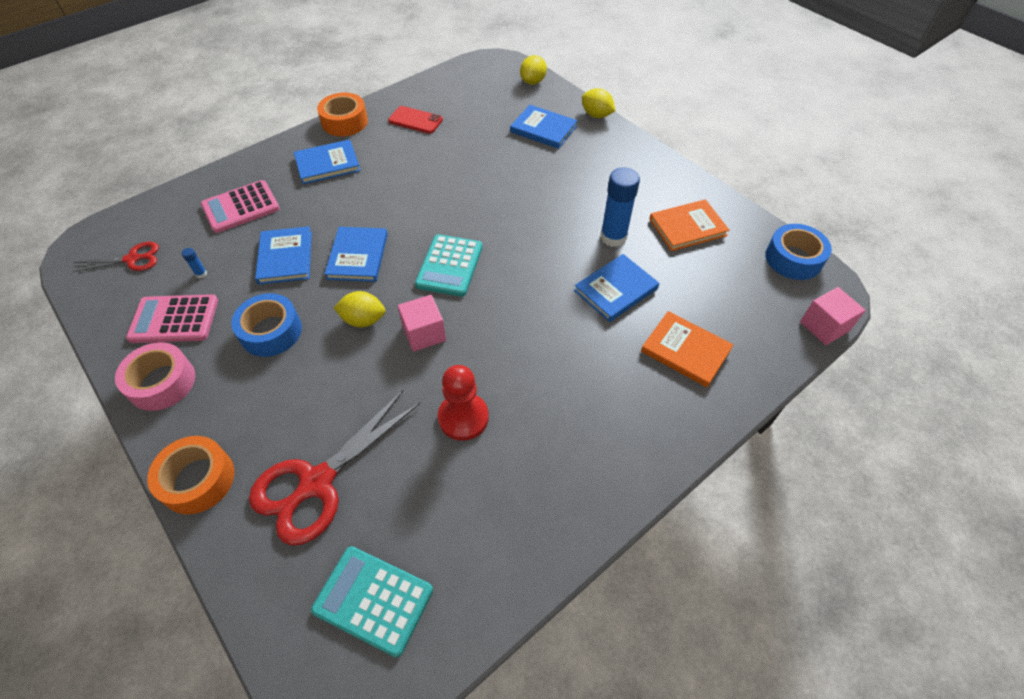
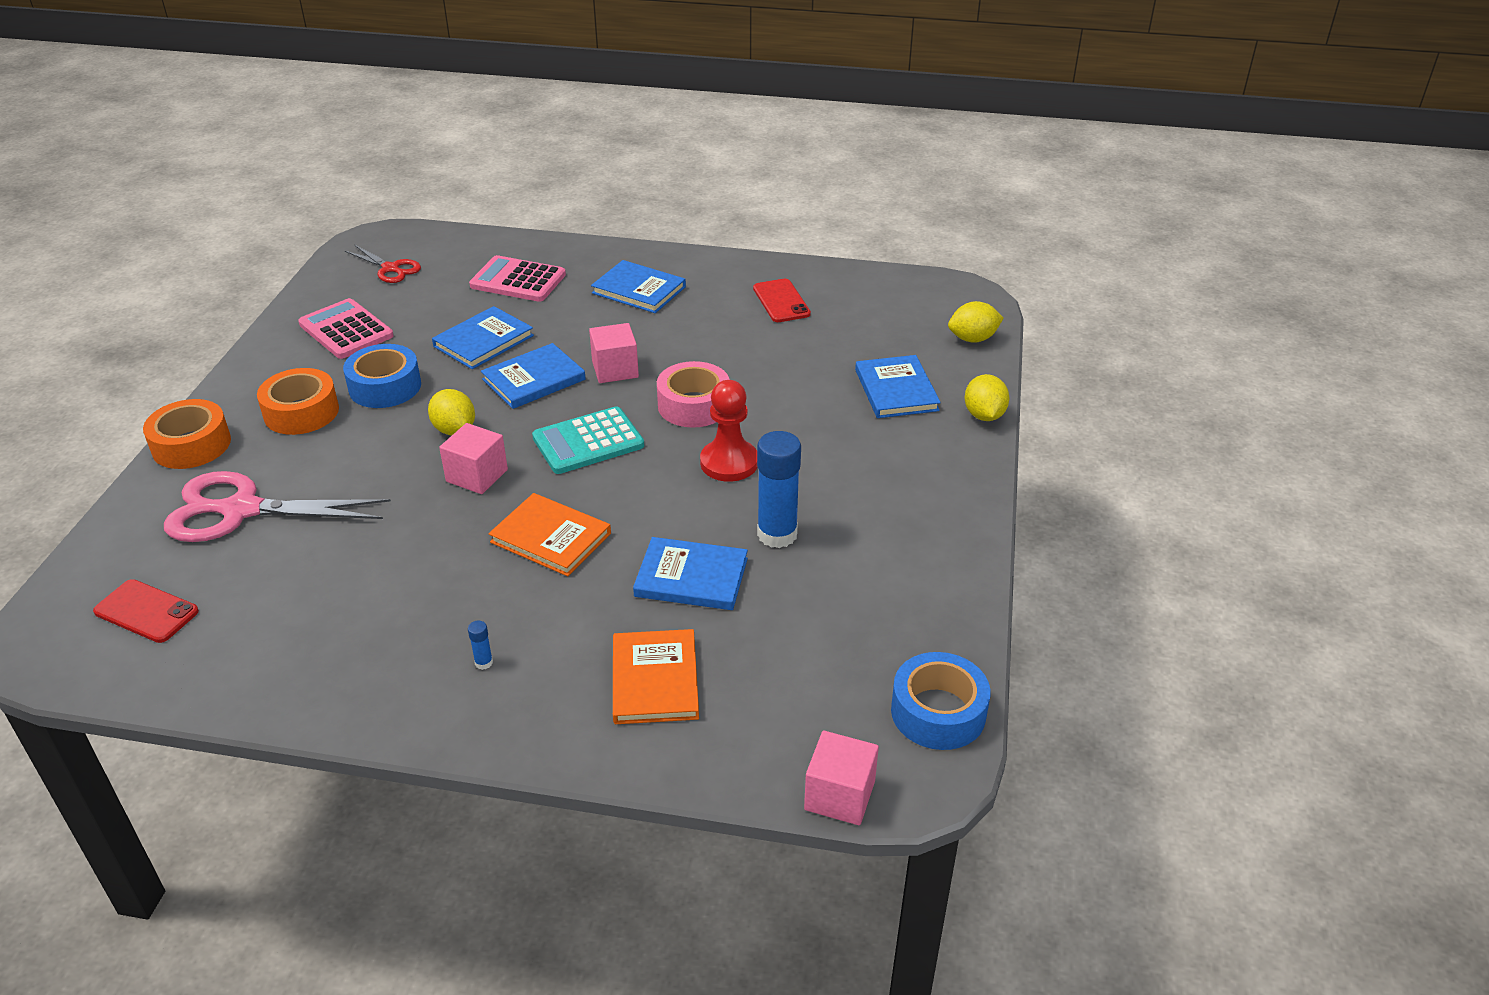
camera: 50 degrees right, 15 degrees down
(162, 382) = (273, 366): pink tape -> pink tape (693, 405)
(201, 274) = (412, 311): blue glue stick -> blue glue stick (484, 662)
(316, 483) = (241, 510): red scissors -> pink scissors
(344, 122) = (715, 263): orange tape -> orange tape (301, 412)
(373, 600) = (146, 611): turquoise calculator -> red phone
(393, 217) = (615, 369): none -> pink cube
(463, 417) = (394, 558): red pawn -> red pawn (729, 463)
(687, 227) = (874, 587): orange book -> orange book (550, 538)

